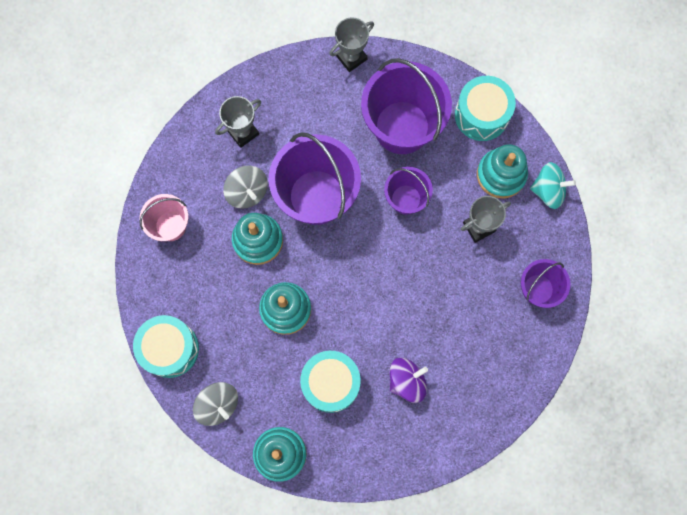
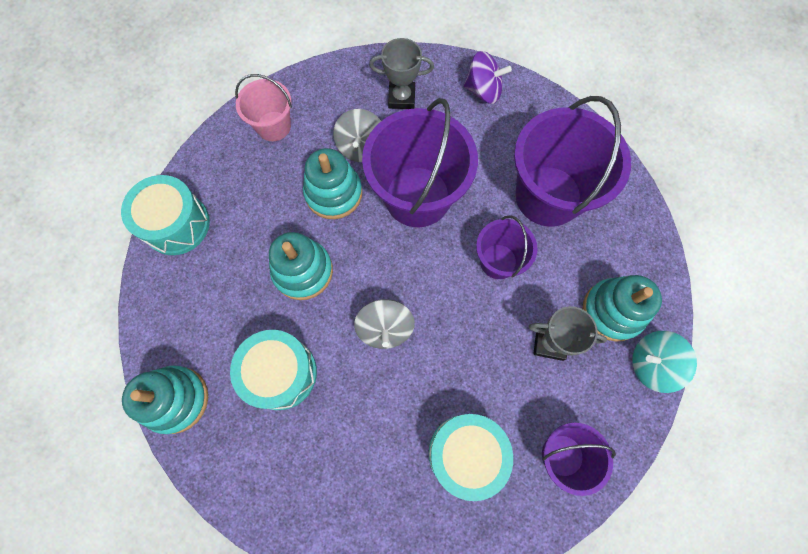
camera: 40 degrees right, 5 degrees down
(218, 404) = (168, 306): grey spinning top -> grey spinning top (385, 329)
(351, 57) = (550, 105): grey trophy -> none
(407, 381) = (352, 434): purple spinning top -> purple spinning top (483, 90)
(481, 115) = (636, 241): turquoise drum -> turquoise drum (465, 453)
(548, 190) = (651, 364): turquoise spinning top -> turquoise spinning top turned 135 degrees clockwise

